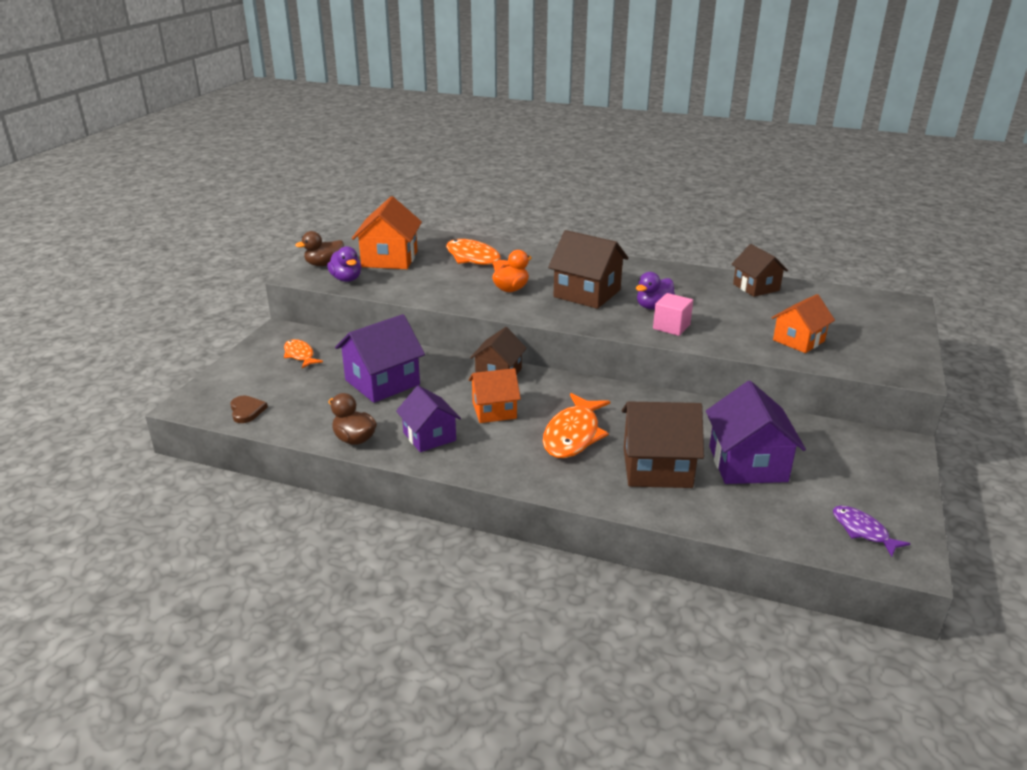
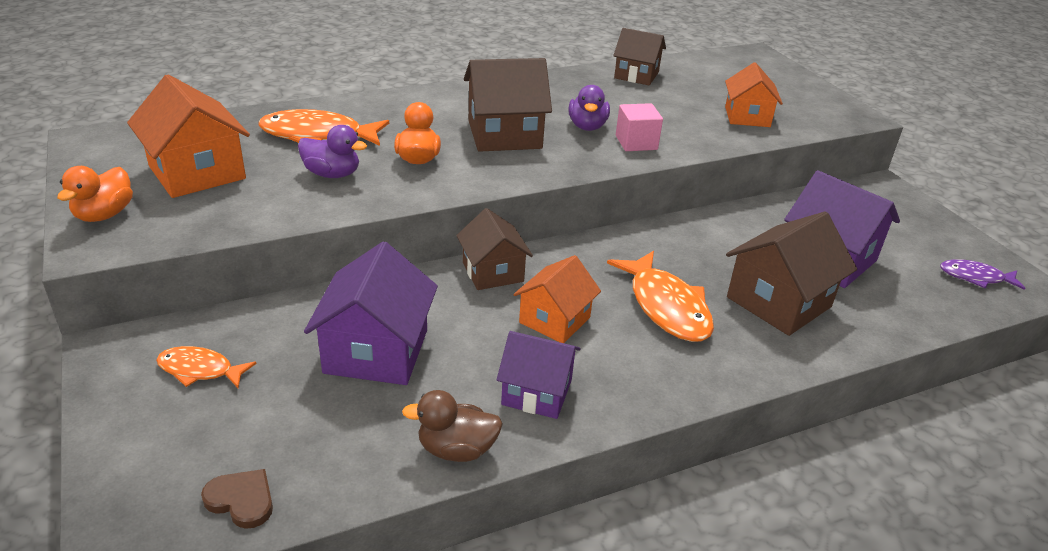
camera: 45 degrees left, 5 degrees up
(324, 264) = (104, 215): brown duck -> orange duck
(346, 279) = (176, 224): purple duck -> purple duck (332, 174)

